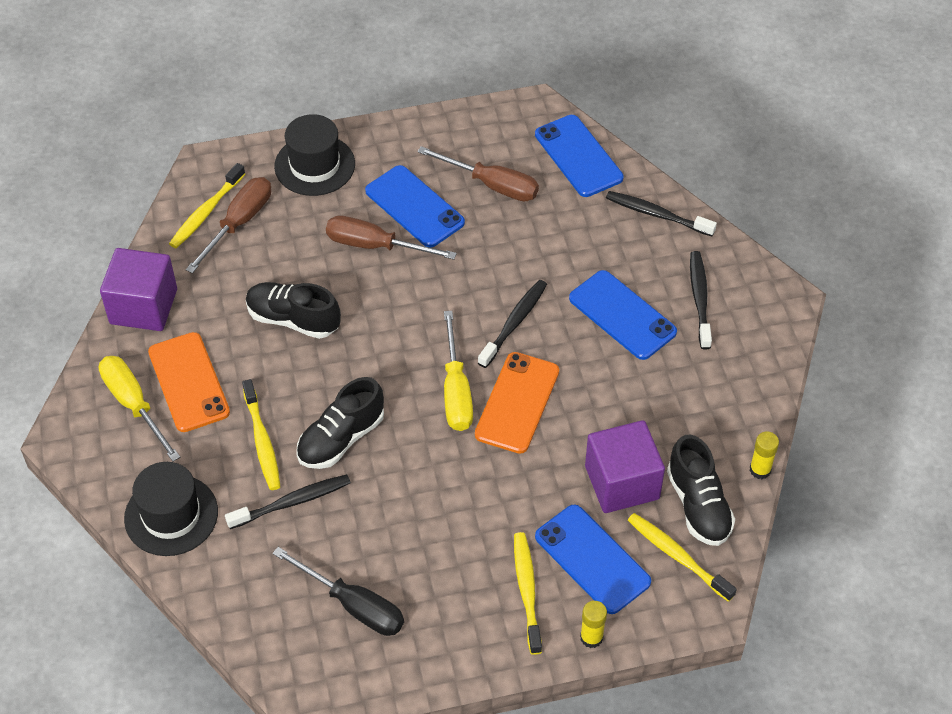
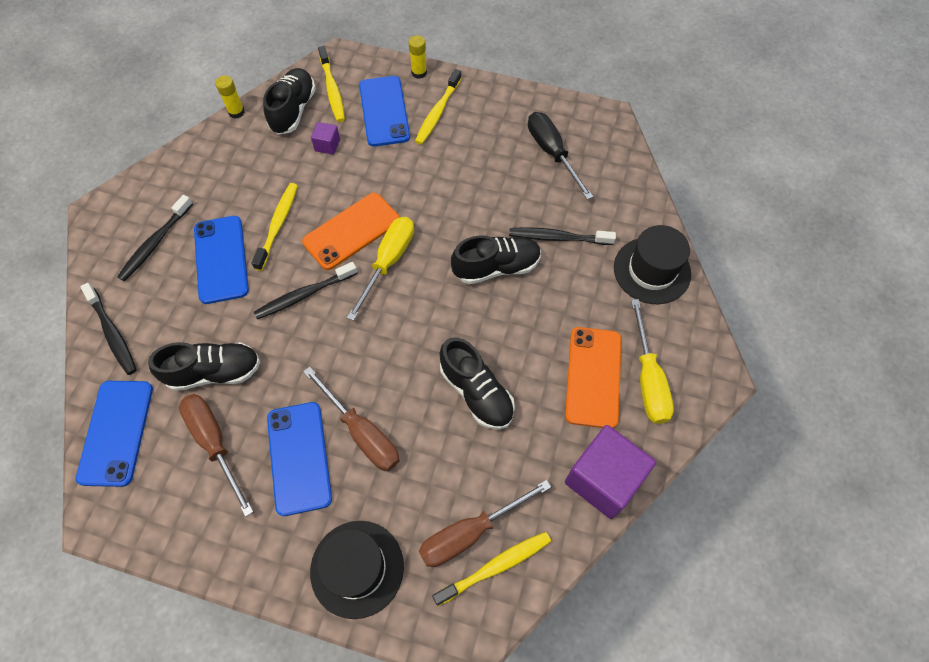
camera: 150 degrees left, 10 degrees up
(262, 441) = (557, 295): yellow toothbrush -> yellow toothbrush (278, 225)
(539, 229) = (214, 372): none -> black shoe
(622, 482) = (327, 145): purple cube -> purple cube, size x0.45

